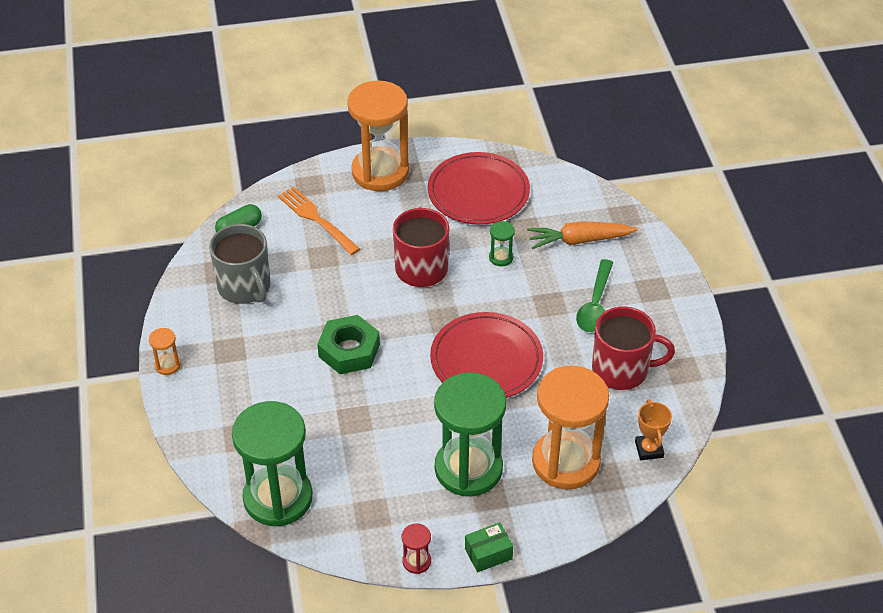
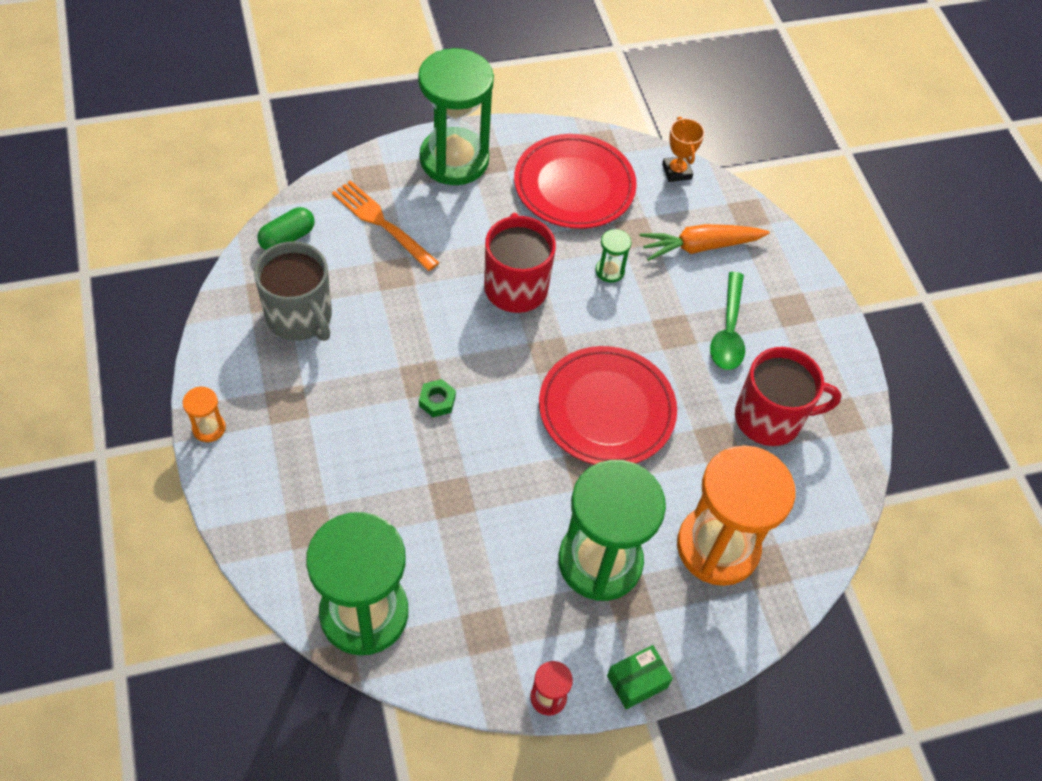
camera: 10 degrees left, 10 degrees up
(349, 350) = (437, 401): green nut -> green nut, size x0.49
(380, 172) = (454, 159): orange hourglass -> green hourglass
(649, 449) = (815, 525): orange trophy -> orange trophy (676, 171)

